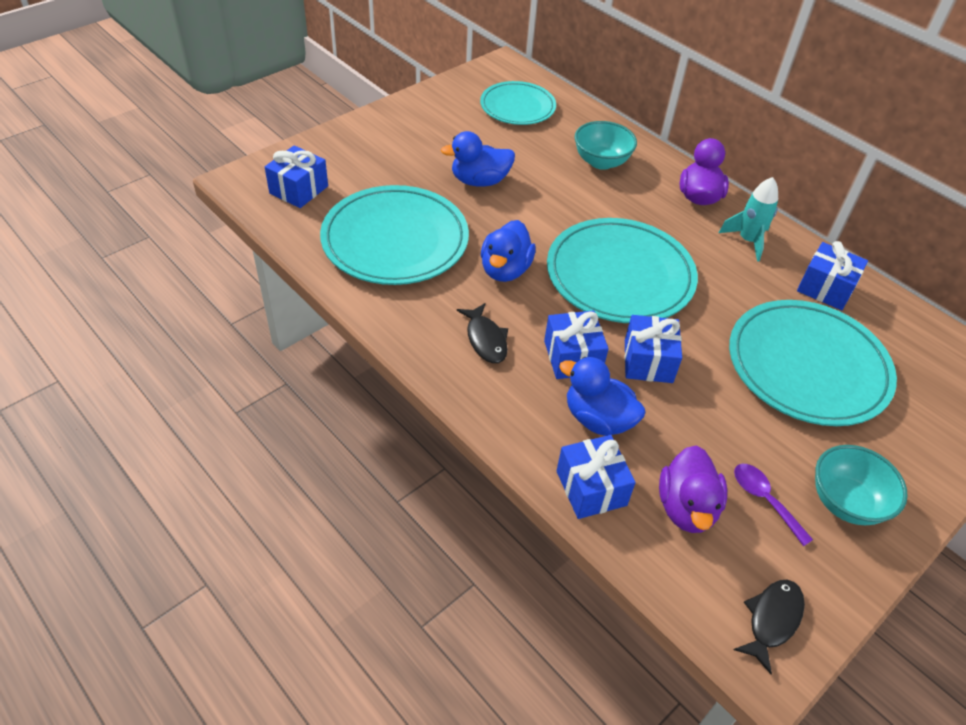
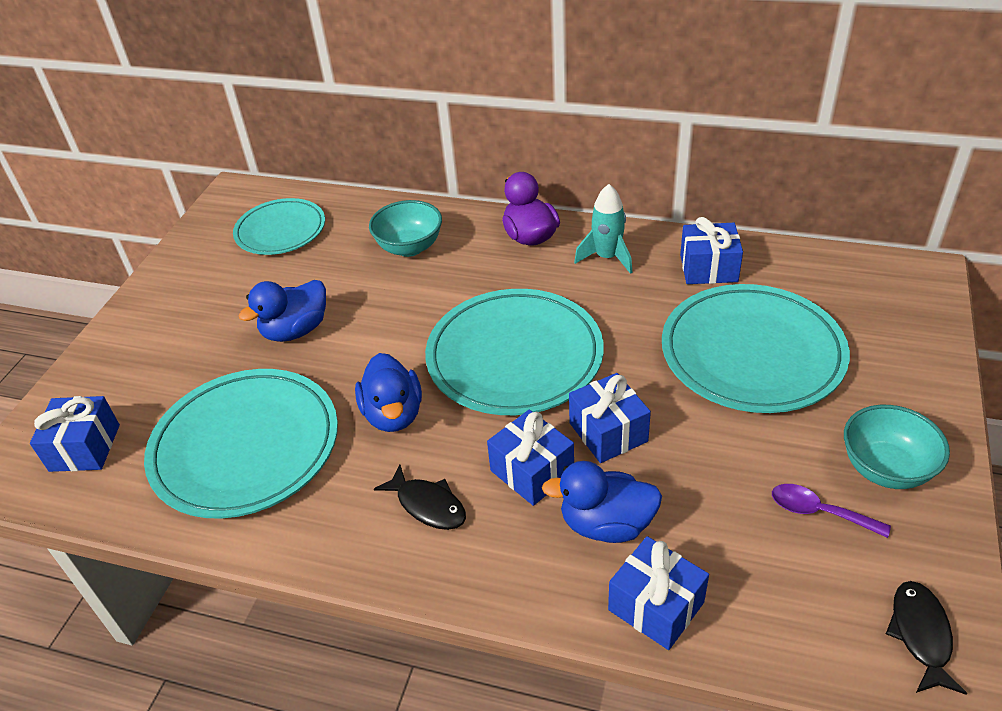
camera: 25 degrees left, 5 degrees down
(686, 507) = (758, 567): purple duck -> none

